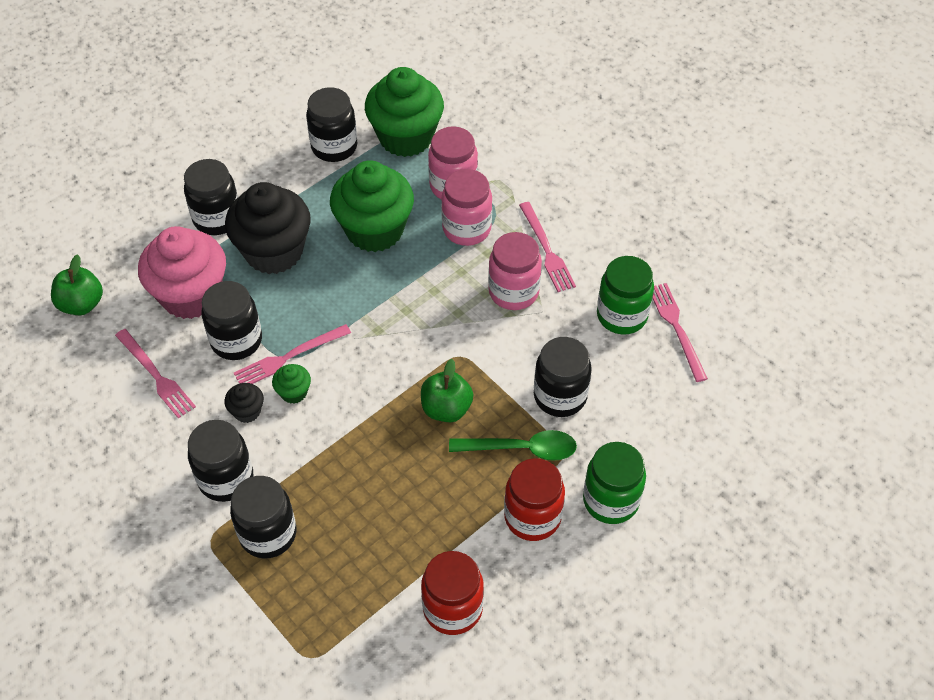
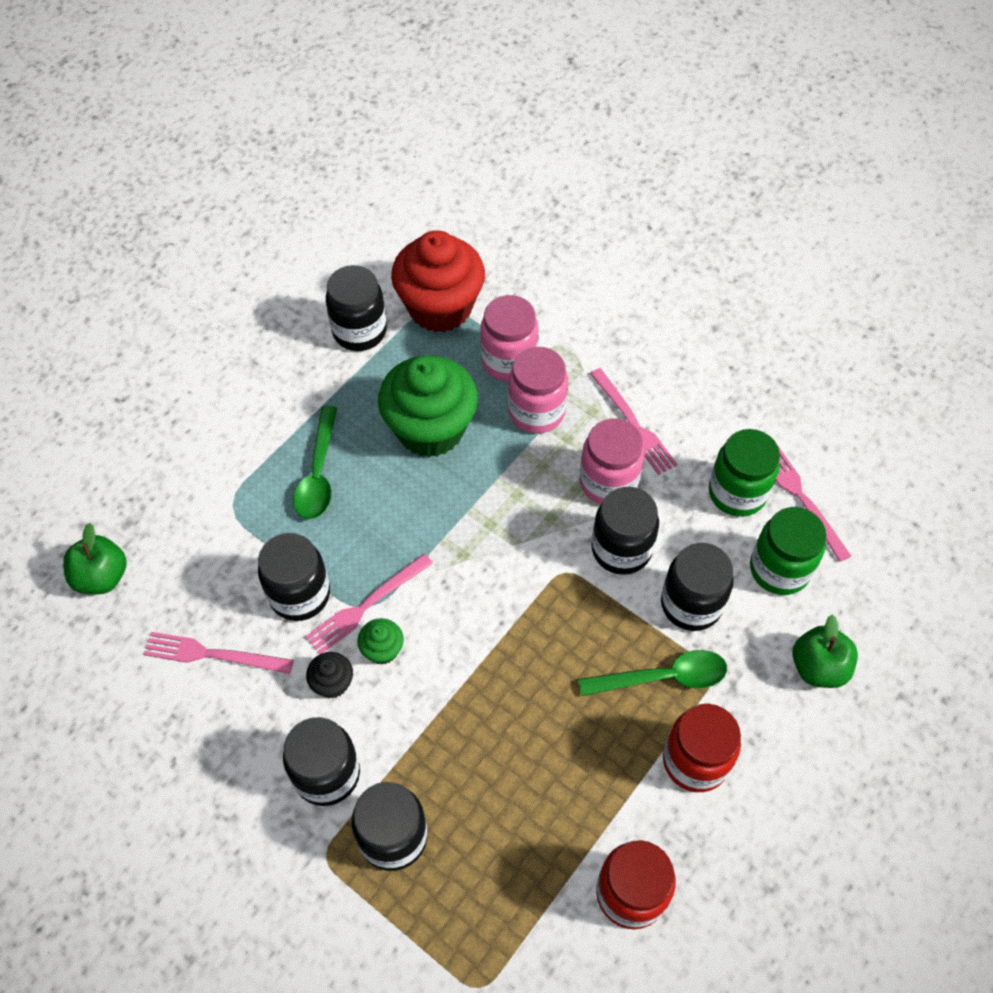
camera: 10 degrees left, 5 degrees up
(156, 375) = (213, 654): pink fork -> pink fork turned 150 degrees clockwise
(191, 295) = (232, 545): pink cupcake -> none
(217, 219) = (241, 442): black jar -> black jar (621, 549)
(274, 251) = (318, 474): black cupcake -> green spoon
(406, 137) = (440, 307): green cupcake -> red cupcake
(446, 409) = (565, 641): green apple -> green apple (818, 667)
(610, 500) = (778, 725): green jar -> green jar (779, 569)

